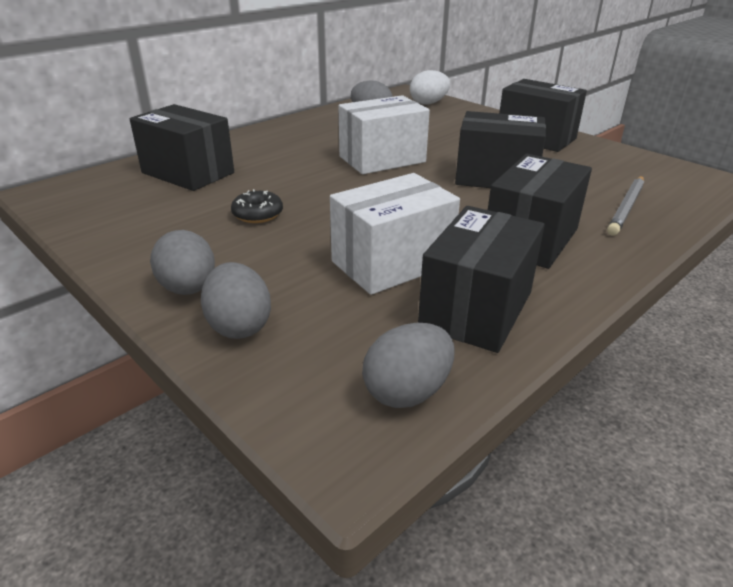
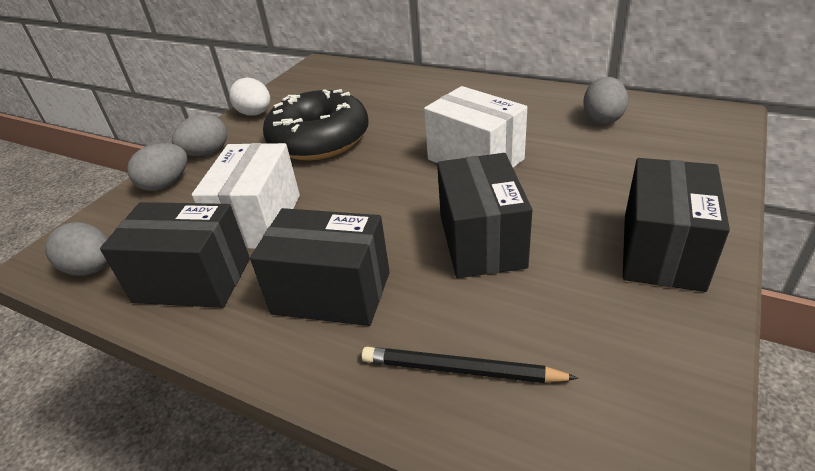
camera: 75 degrees right, 5 degrees up
(188, 173) = (377, 91): black box -> none
(257, 214) = (319, 140): black donut -> black donut, size x2.46
(392, 263) = (258, 220): white box -> white box turned 60 degrees clockwise
(428, 103) = (700, 140): white egg -> white egg (255, 114)
(626, 207) = (460, 370): grey pencil -> black pencil

